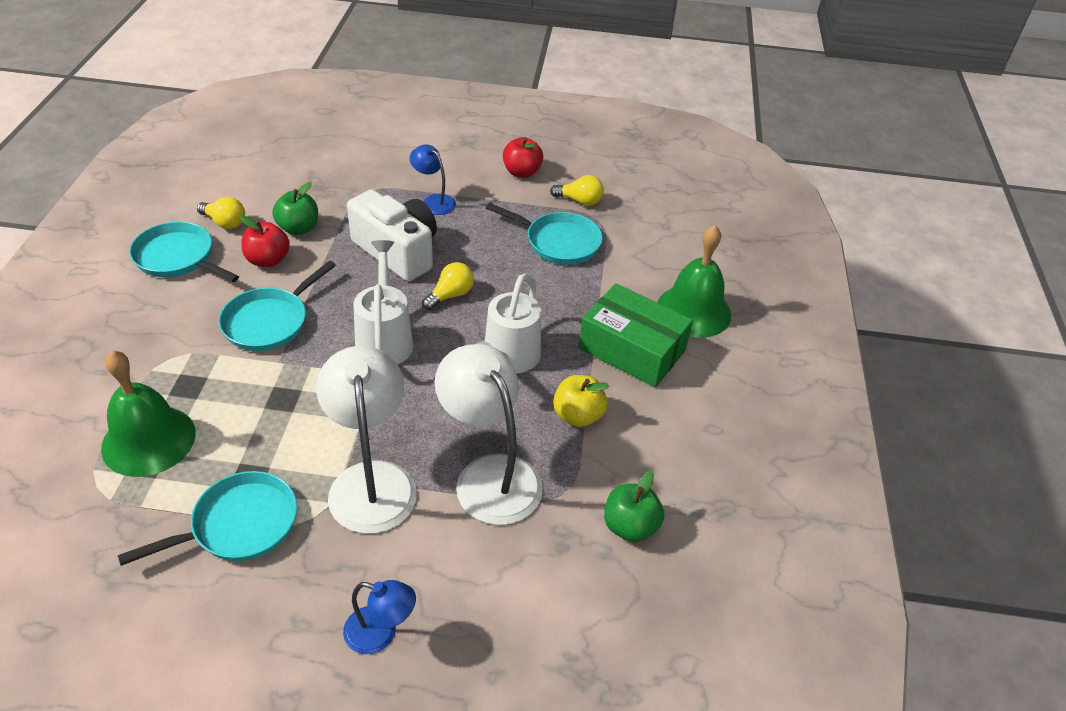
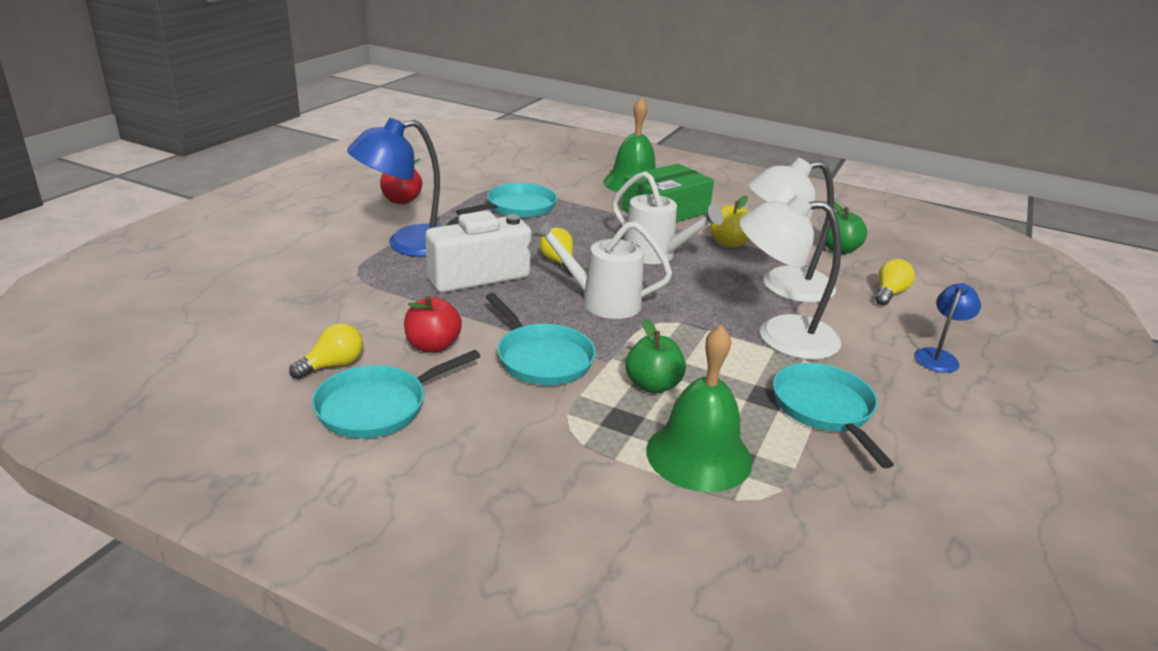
camera: 70 degrees left, 15 degrees down
(298, 228) = (389, 320): green apple -> green apple (653, 385)
(434, 201) = (408, 244): blue lamp -> blue lamp, size x1.90
(579, 201) = (467, 188): yellow light bulb -> yellow light bulb (889, 294)

